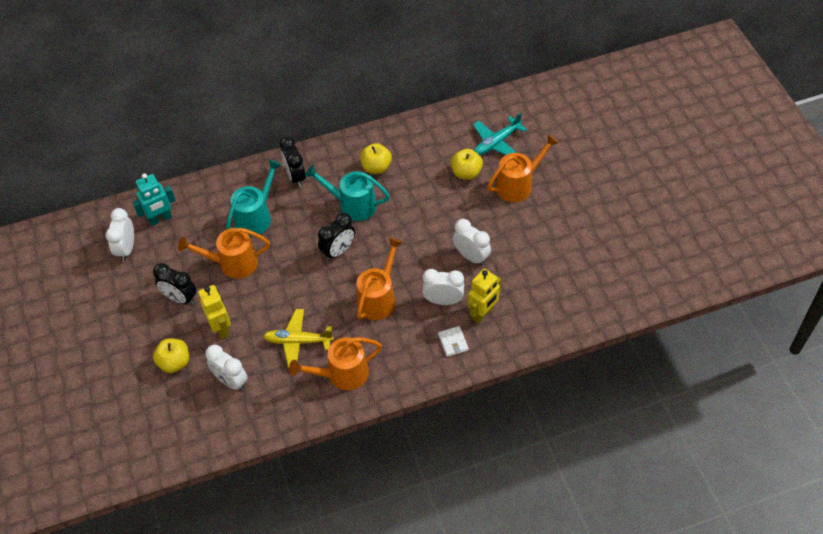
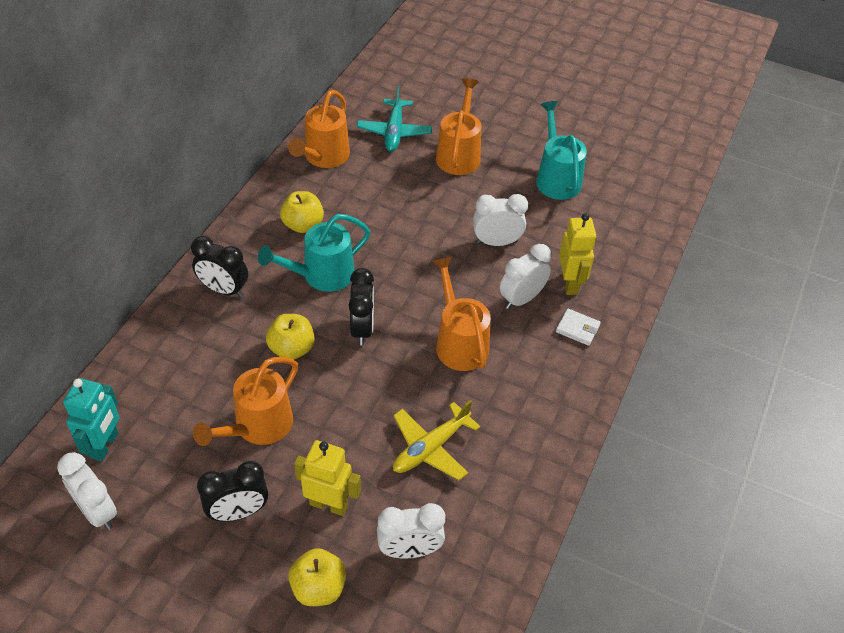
camera: 50 degrees left, 5 degrees down
(256, 216) = (226, 359): turquoise watering can -> turquoise watering can (556, 178)
(342, 374) = (516, 443): orange watering can -> orange watering can (324, 157)
(466, 173) = (399, 174): yellow apple -> yellow apple (291, 349)

